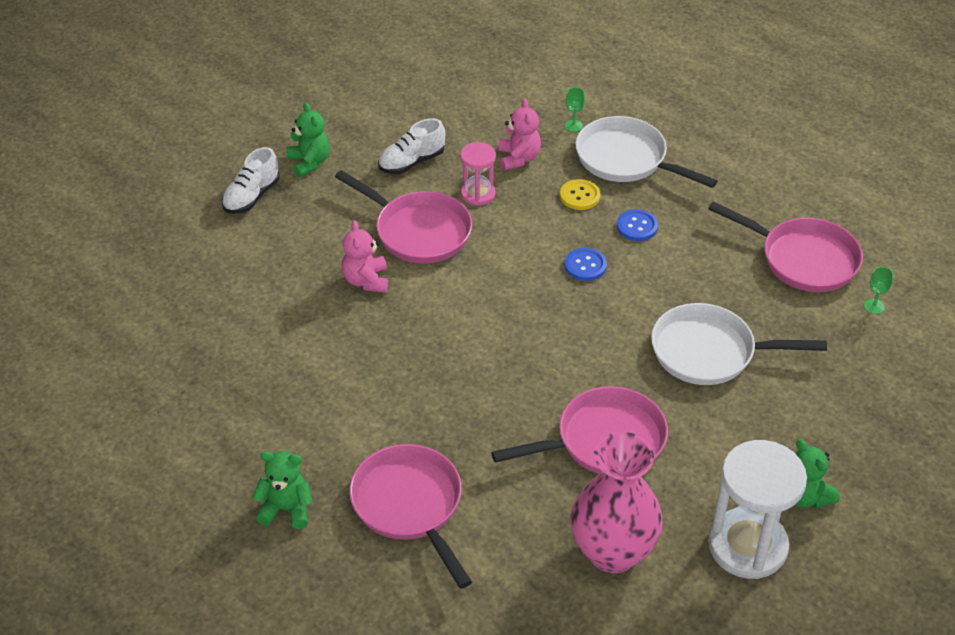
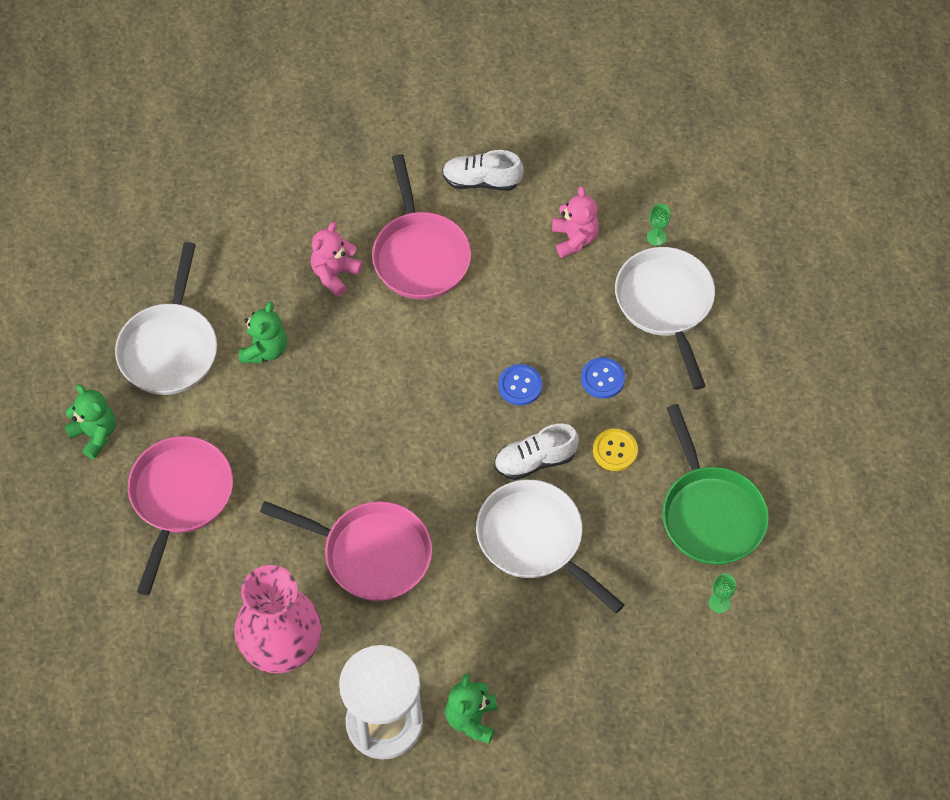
camera: 40 degrees right, 15 degrees up
(251, 197) = (322, 128): white shoe -> white shoe (535, 460)
(285, 409) = (170, 348): none -> white pan
(309, 162) = (399, 123): green teddy bear -> green teddy bear (264, 349)
(478, 194) = (504, 251): pink hourglass -> none
(518, 158) = (574, 238): pink teddy bear -> pink teddy bear turned 45 degrees counterclockwise
(580, 196) = (586, 314): yellow button -> yellow button (615, 451)
(803, 259) = (710, 514): pink pan -> green pan

